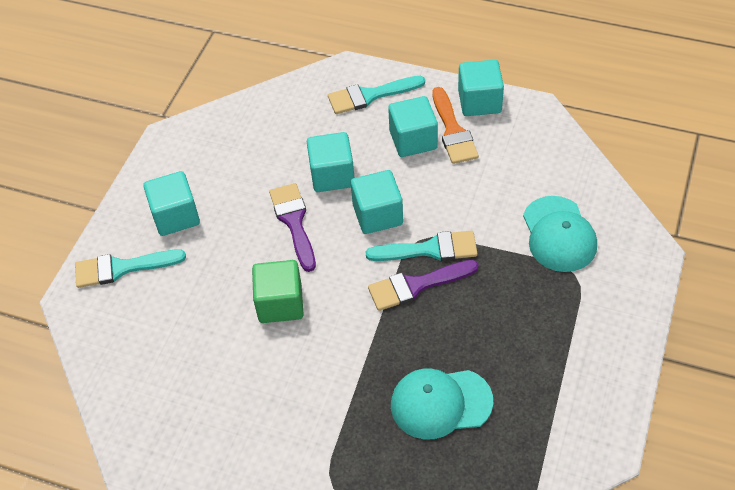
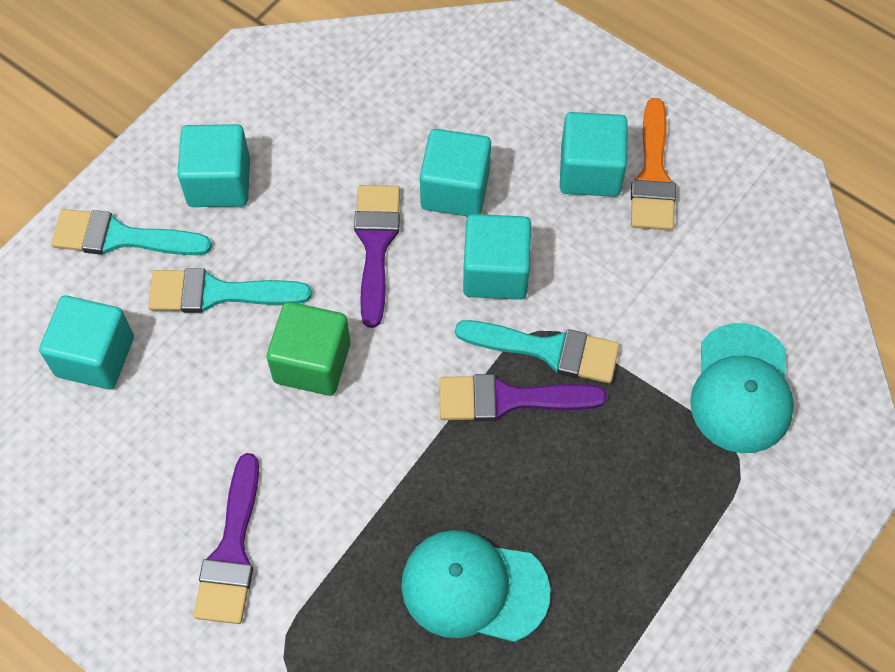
camera: 15 degrees right, 10 degrees up
(272, 433) = (232, 550): none -> purple brush
(370, 95) = (556, 80): turquoise brush -> turquoise brush (218, 293)
(479, 101) = (710, 140): turquoise cube -> turquoise cube (95, 356)

